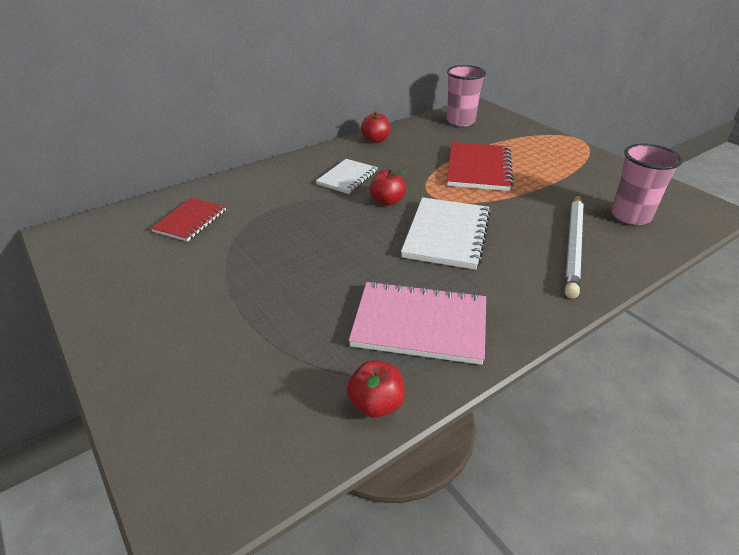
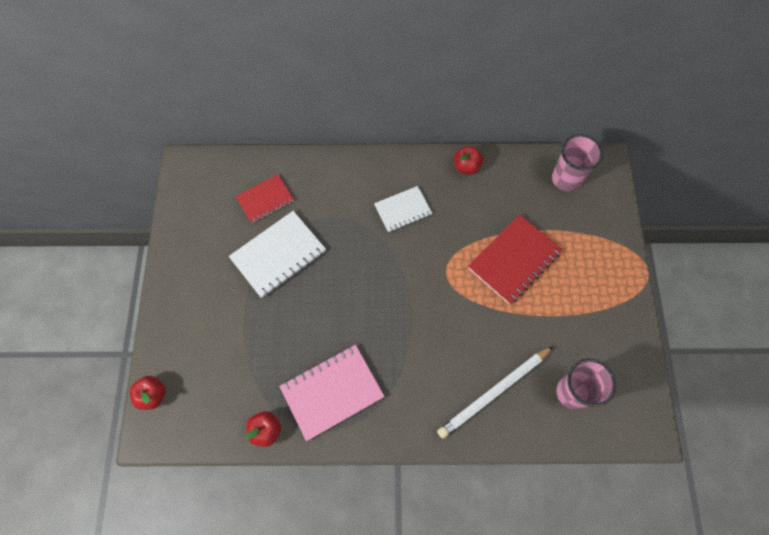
camera: 35 degrees right, 30 degrees up
(387, 201) = (409, 258): red apple -> red apple (153, 395)
(420, 324) = (332, 392): pink notebook -> pink notebook turned 75 degrees counterclockwise
(447, 235) = (418, 323): white notebook -> white notebook (278, 255)

